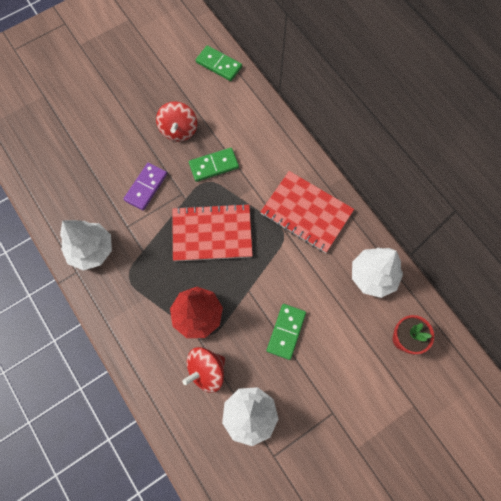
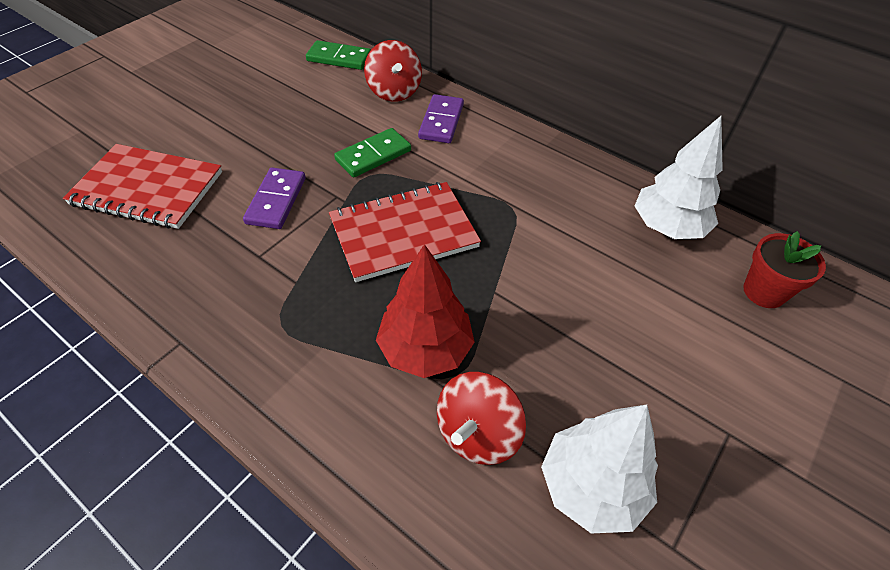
camera: 20 degrees left, 20 degrees down
(91, 250) = (202, 303): white tree -> none
(179, 130) = (306, 129): red spinning top -> red spinning top (394, 91)
(267, 146) = (441, 121): none -> purple domino
(286, 332) = (583, 332): green domino -> none
(306, 212) = (532, 178): red notebook -> red notebook (148, 188)

